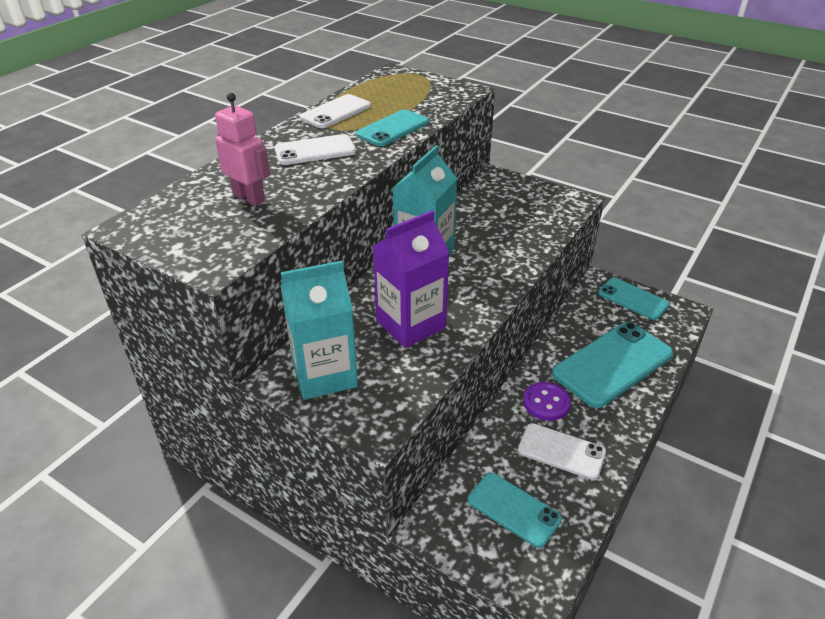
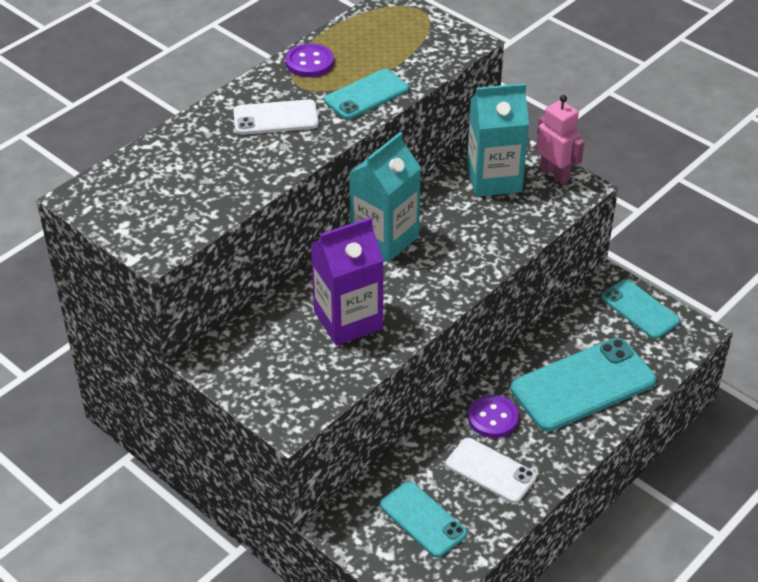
camera: 10 degrees right, 5 degrees up
(249, 198) = (198, 174): pink robot -> pink robot (554, 174)
(324, 374) = (251, 362): turquoise carton -> turquoise carton (494, 179)
(336, 112) = (309, 62): white phone -> purple button

